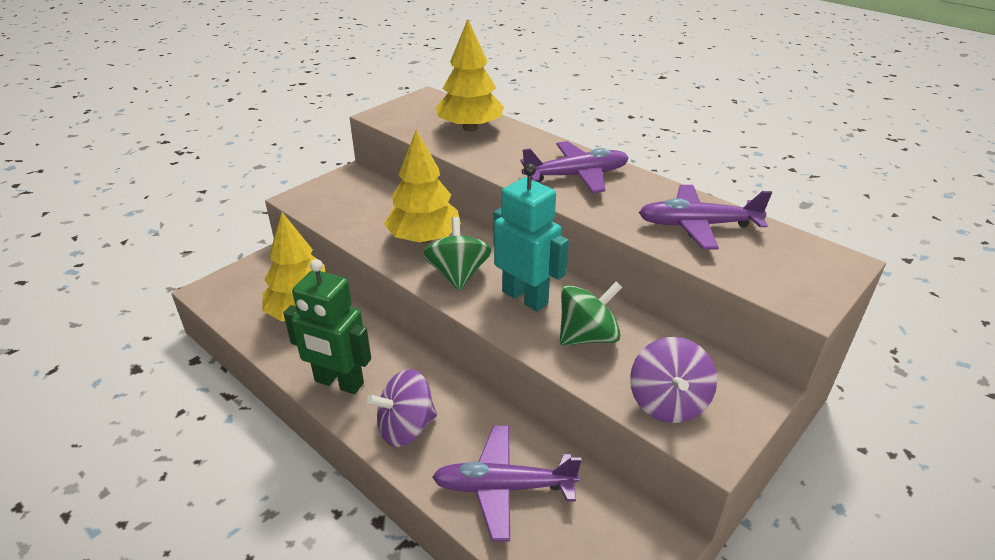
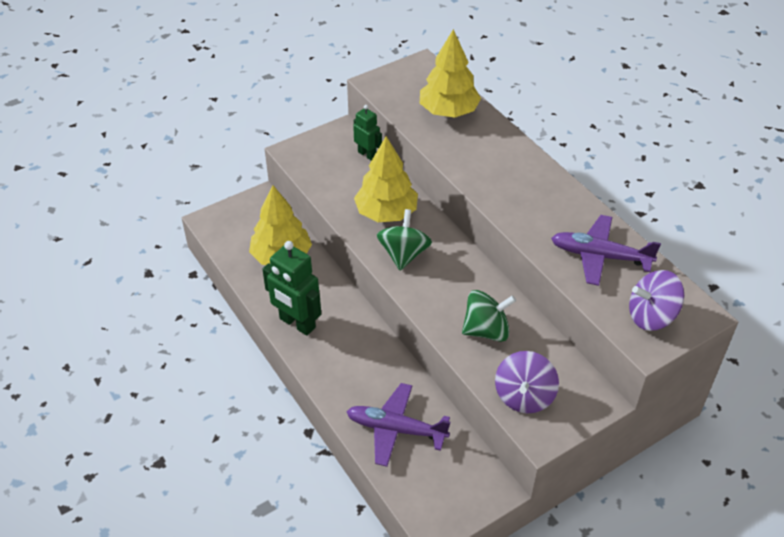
camera: 15 degrees right, 10 degrees up
(386, 190) = (367, 154): none -> green robot
(406, 427) = (338, 370): purple spinning top -> purple spinning top (651, 316)
(525, 297) = (450, 286): turquoise robot -> none
(576, 175) = (521, 184): purple plane -> none

